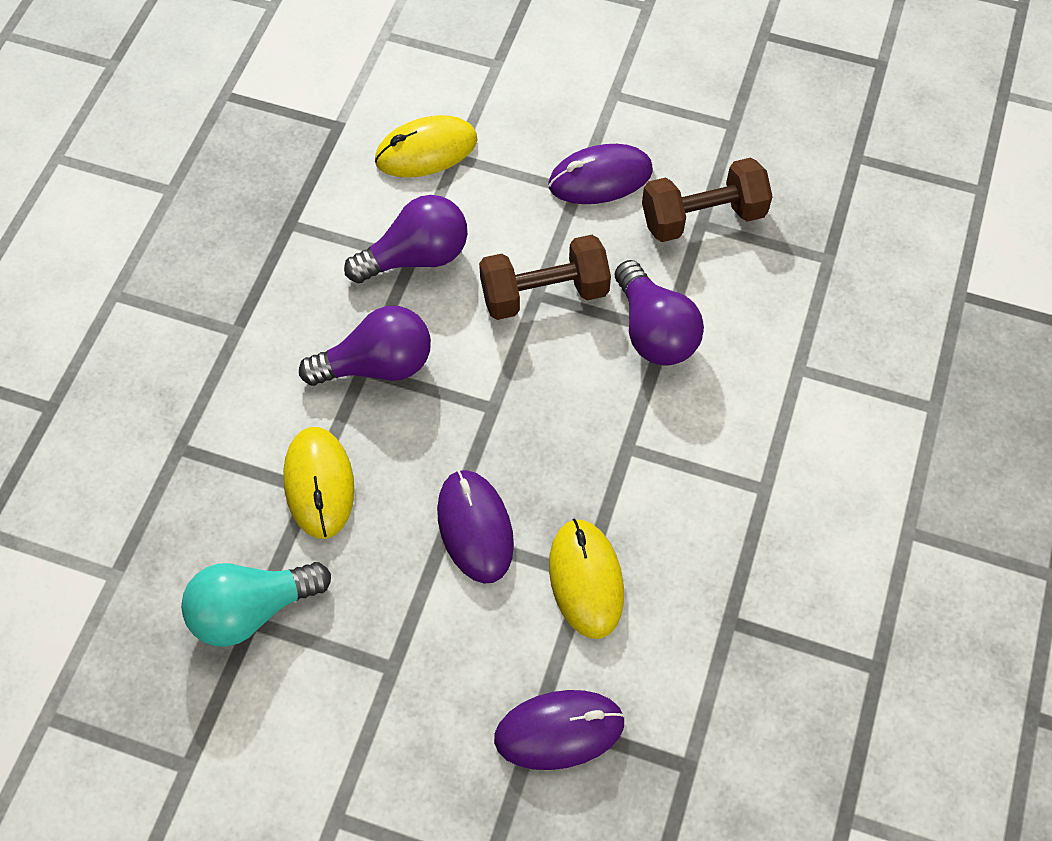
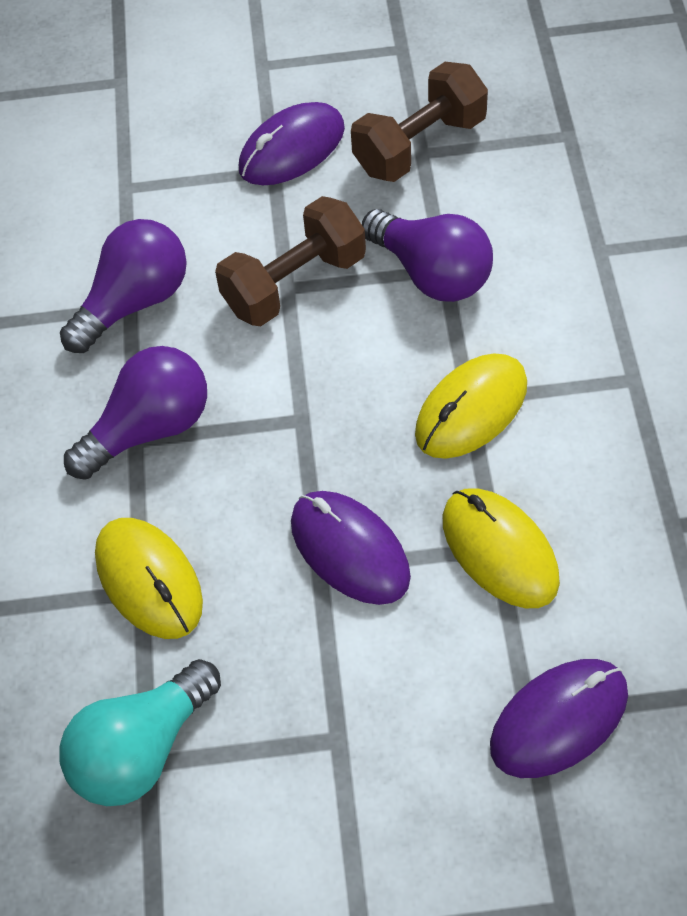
camera: 20 degrees left, 5 degrees down
(426, 150) = (88, 193): yellow mouse -> yellow mouse (471, 409)

